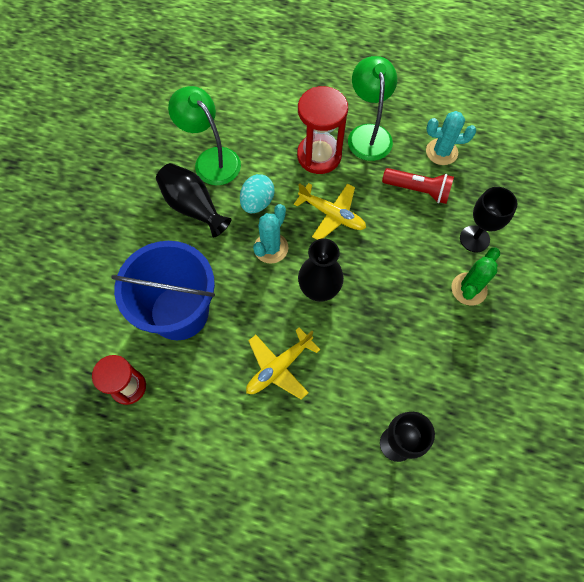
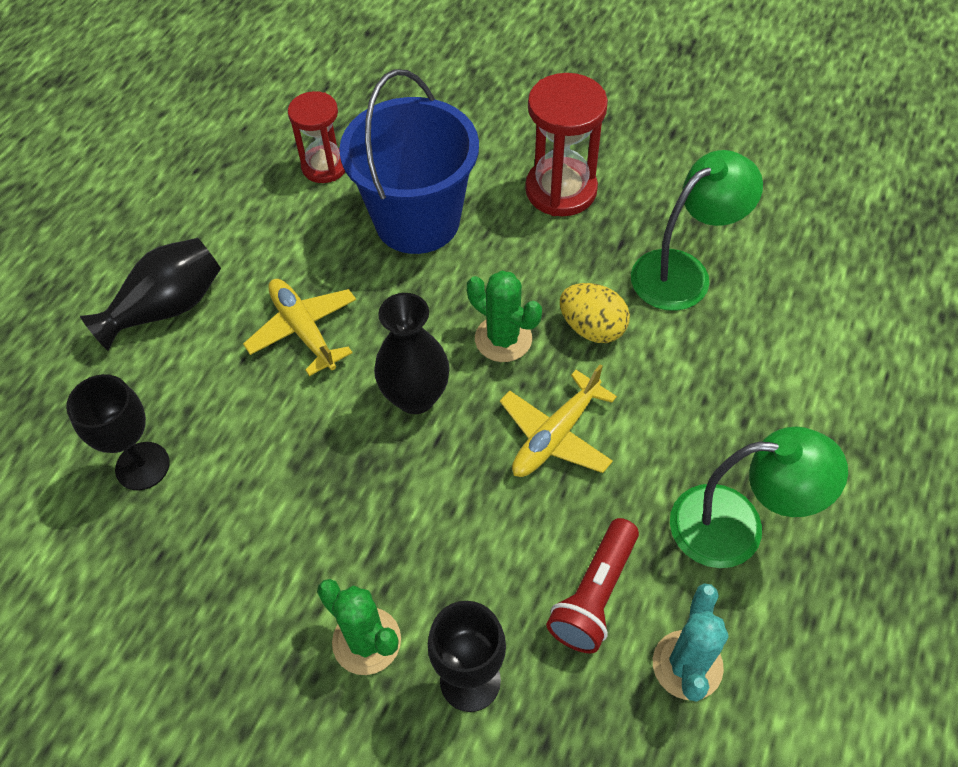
camera: 100 degrees right, 10 degrees down
(193, 207) = (592, 244): black vase -> black vase (167, 308)
(257, 202) = (592, 328): turquoise egg -> yellow egg
(271, 248) = (503, 339): turquoise cactus -> green cactus
(319, 155) = (686, 432): red hourglass -> red hourglass (561, 190)

